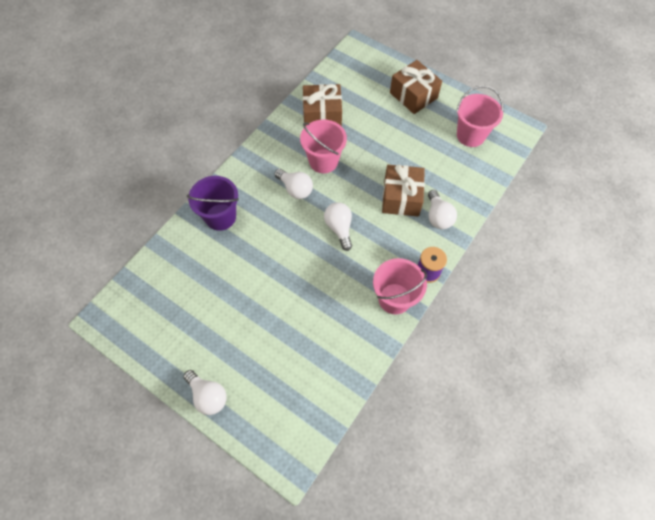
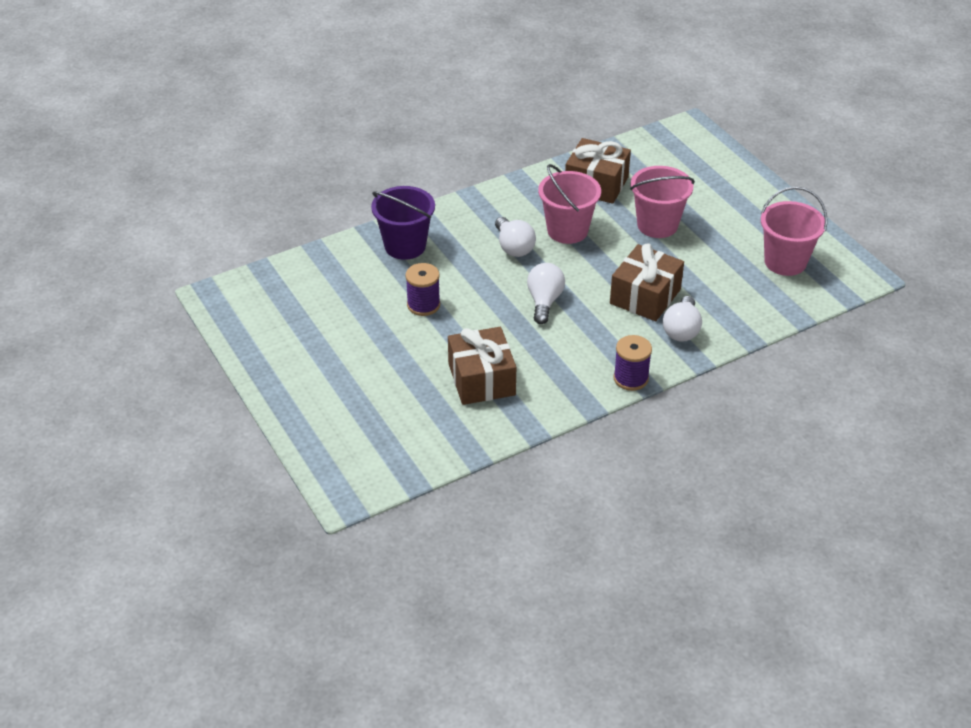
camera: 25 degrees right, 20 degrees down
(208, 396) = (290, 402): white light bulb -> none
(259, 265) = (423, 305): none -> purple spool
(394, 298) = (569, 390): pink bucket -> pink bucket (657, 225)
(413, 95) = (733, 198): brown gift -> brown gift (481, 379)

